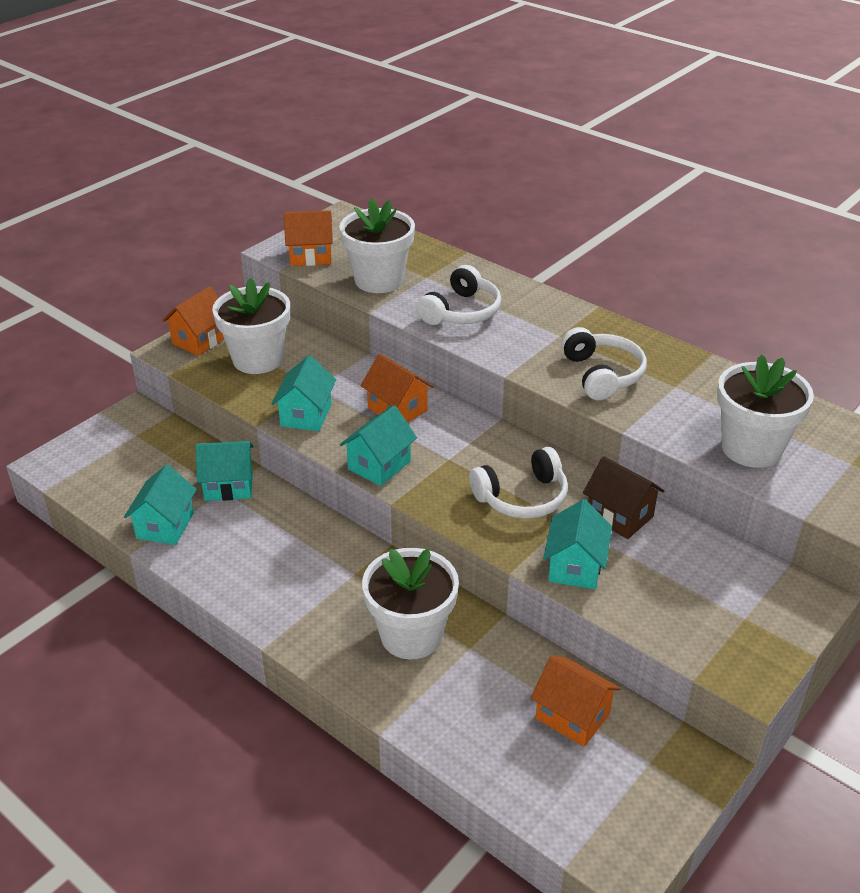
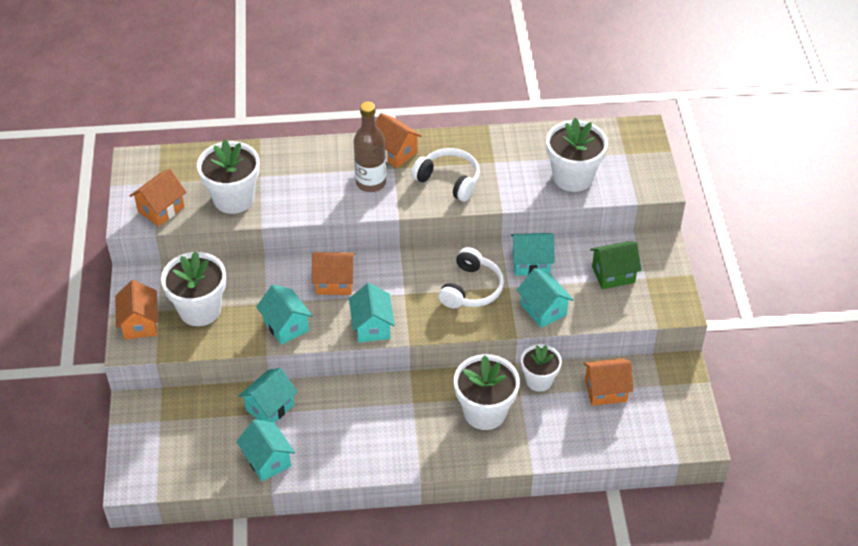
camera: 45 degrees left, 10 degrees up
(461, 311) = (316, 189): white headphones -> none
(509, 649) = (539, 380): none -> white flower pot
(519, 334) = (371, 183): none -> brown bottle
(578, 324) = (395, 152): none -> orange house
(620, 516) = (531, 263): brown house -> turquoise house
(706, 588) = (613, 274): none -> green house

